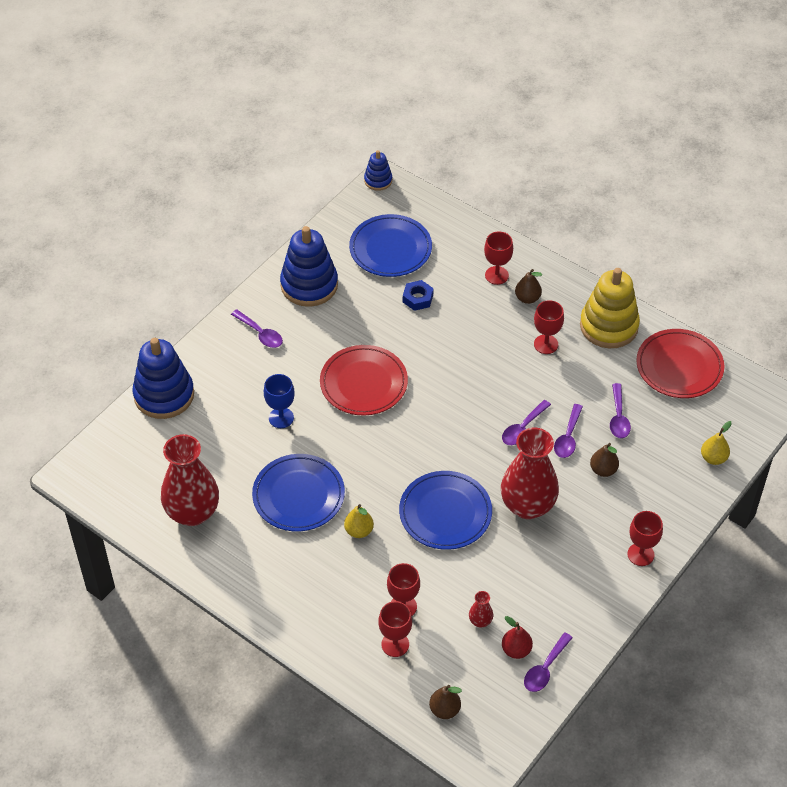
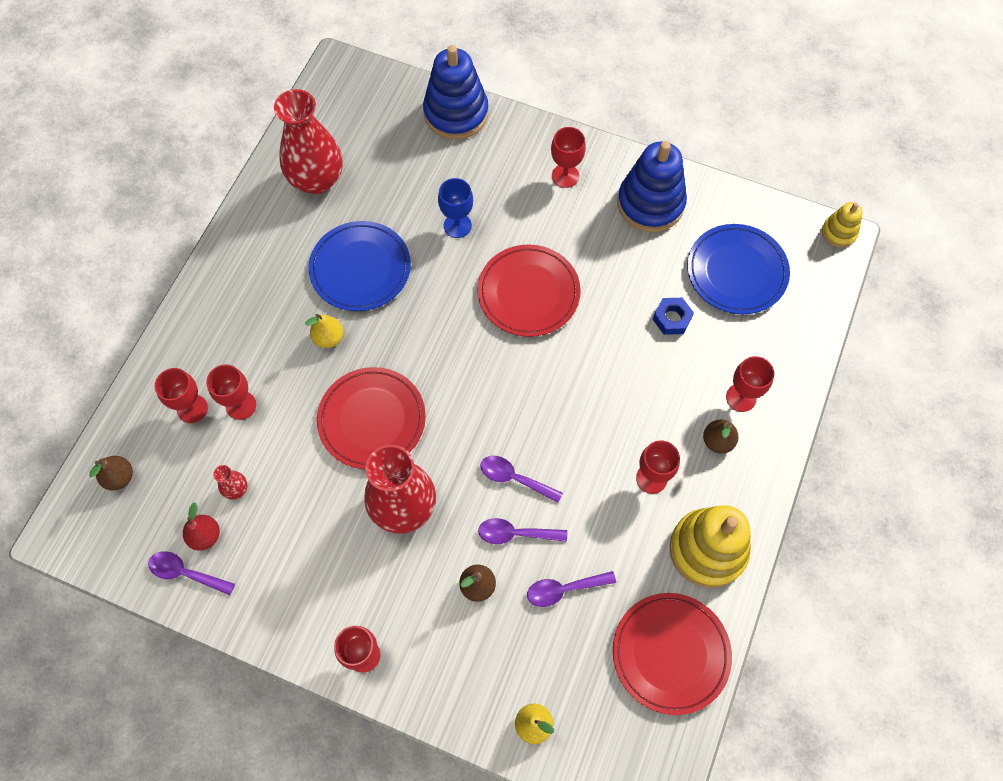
camera: 75 degrees right, 15 degrees up
(260, 333) = (565, 176): purple spoon -> red goblet
(378, 180) = (839, 232): blue stacking toy -> yellow stacking toy
(445, 513) = (372, 420): blue plate -> red plate

